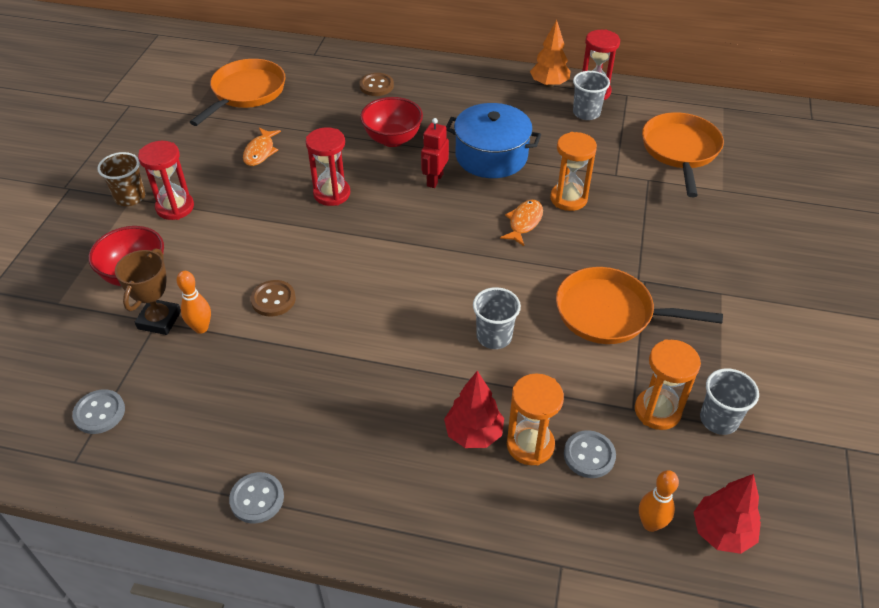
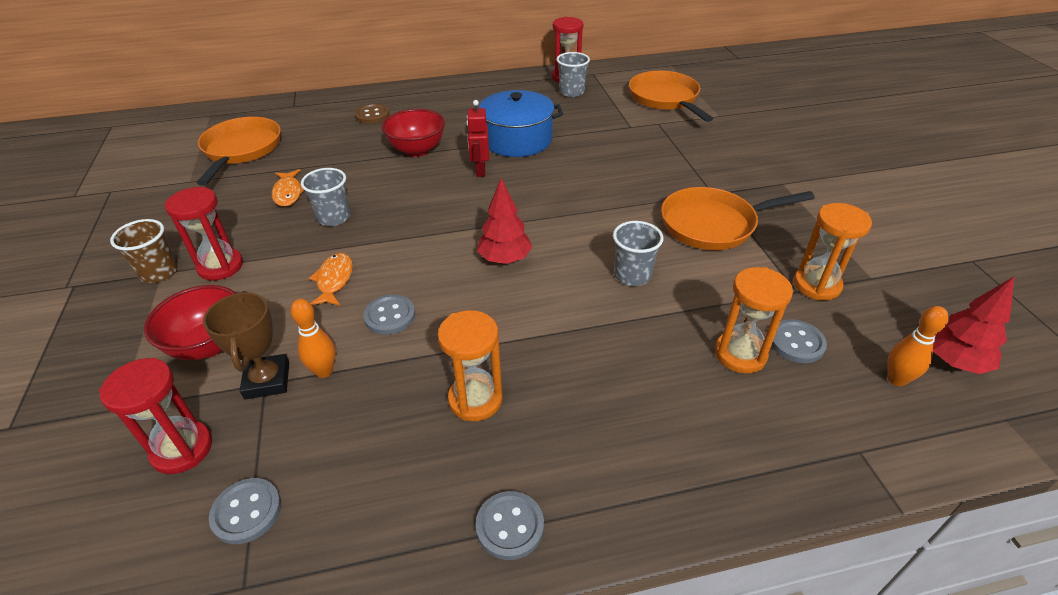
camera: 25 degrees left, 5 degrees down
(273, 299) = (390, 316): brown button -> grey button
(332, 194) = (388, 207): red hourglass -> red hourglass (182, 449)
(473, 433) = (682, 364): red tree -> red tree (505, 259)
(524, 222) = (585, 180): orange fish -> orange fish (334, 280)
(549, 84) = (525, 80): orange tree -> none
(568, 199) = (607, 153): orange hourglass -> orange hourglass (475, 399)
(719, 419) = (867, 274): grey cup -> grey cup (334, 217)

